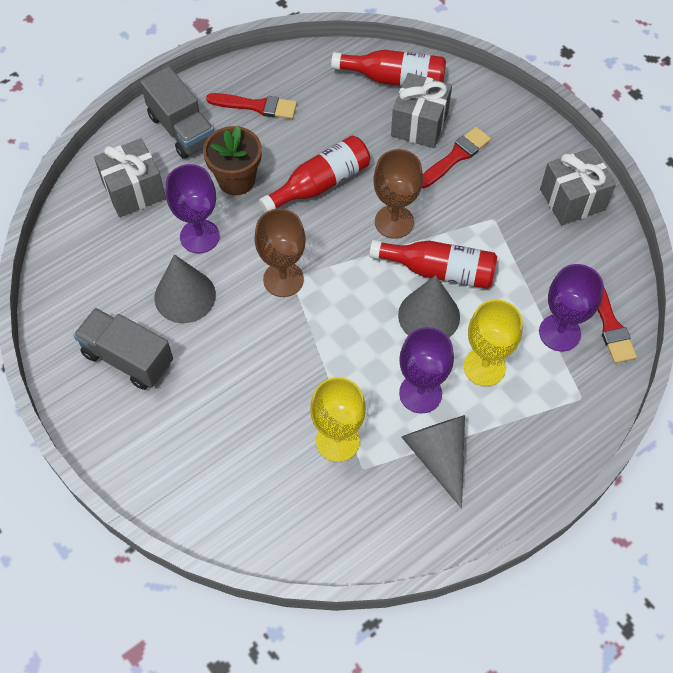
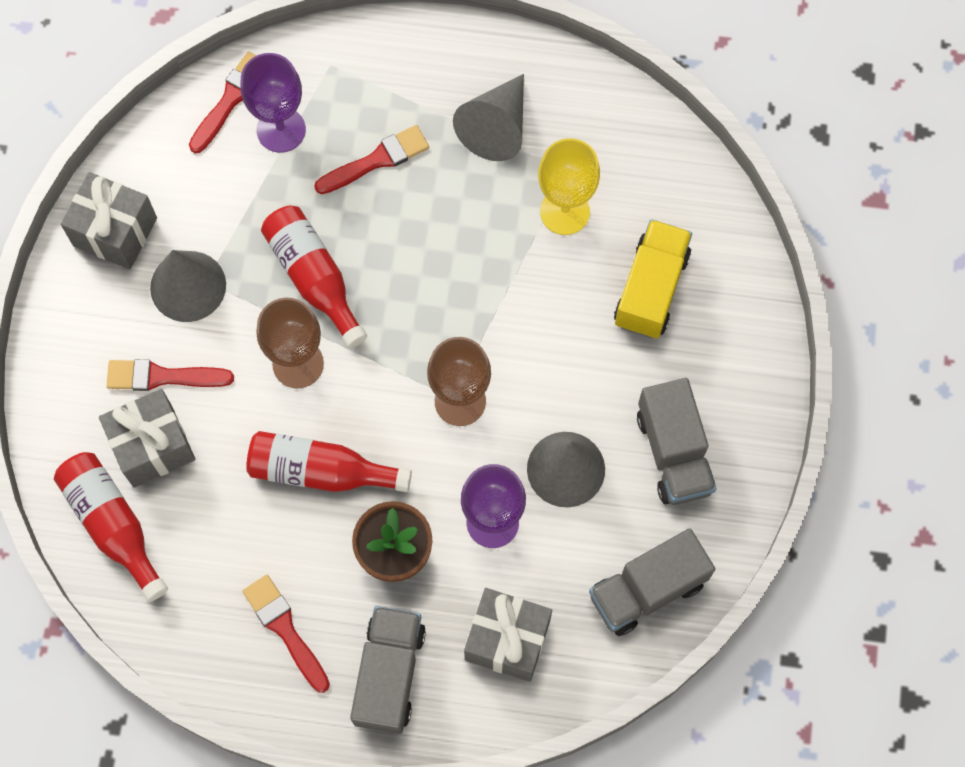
camera: 135 degrees left, 10 degrees up
(77, 275) = (647, 589): none -> grey truck
(234, 442) = (651, 289): none -> yellow truck
(420, 393) = (454, 187): purple goblet -> none
(429, 316) = (371, 246): grey cone -> grey cone (188, 286)
(484, 367) = (377, 160): yellow goblet -> red brush

